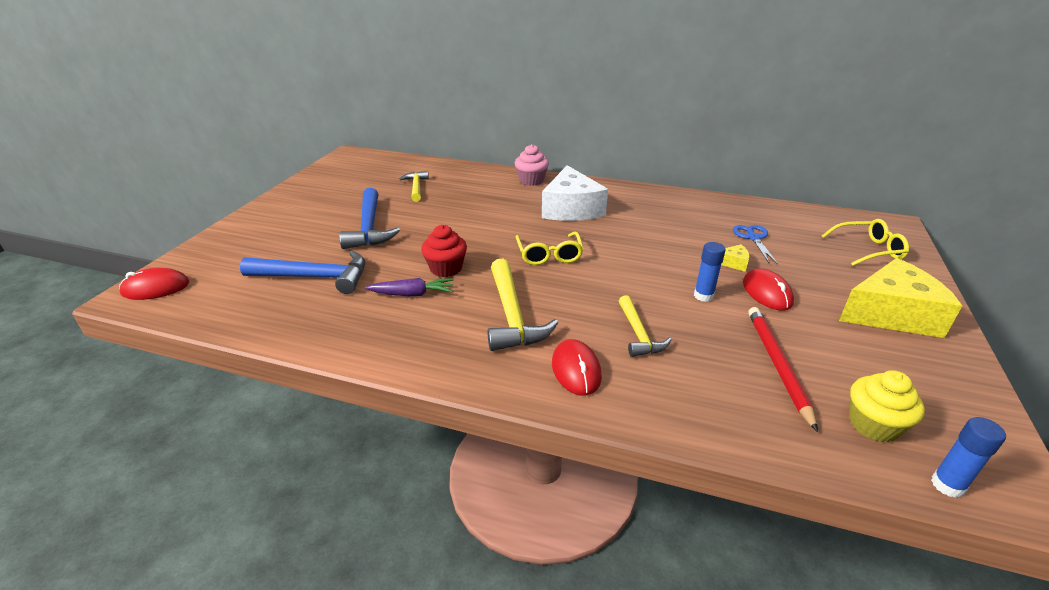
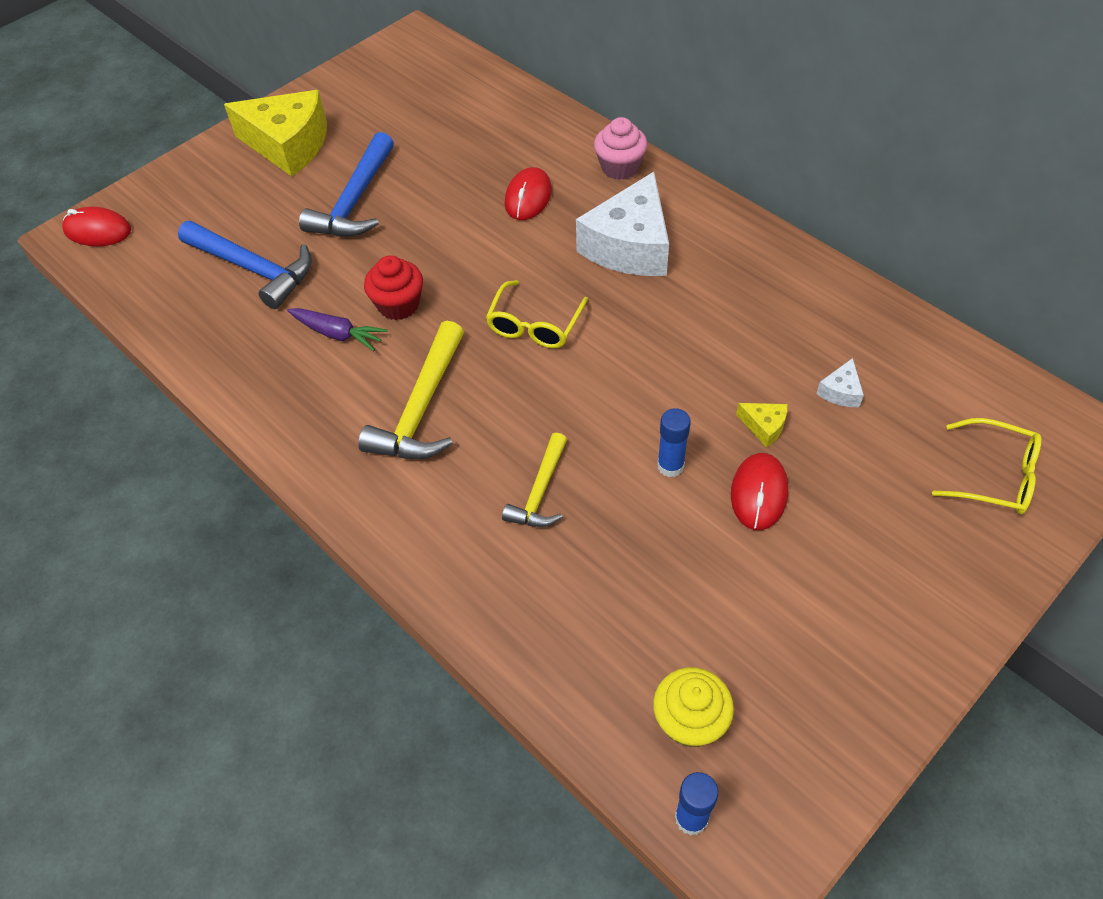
camera: 30 degrees right, 20 degrees up
(416, 187) = (456, 136): yellow hammer -> none
(576, 370) = (433, 512): red mouse -> red mouse (528, 197)
(753, 238) = (840, 392): blue scissors -> white cheese
(777, 365) = (661, 601): red pencil -> none
(891, 314) = (894, 593): yellow cheese -> yellow cheese (288, 145)

